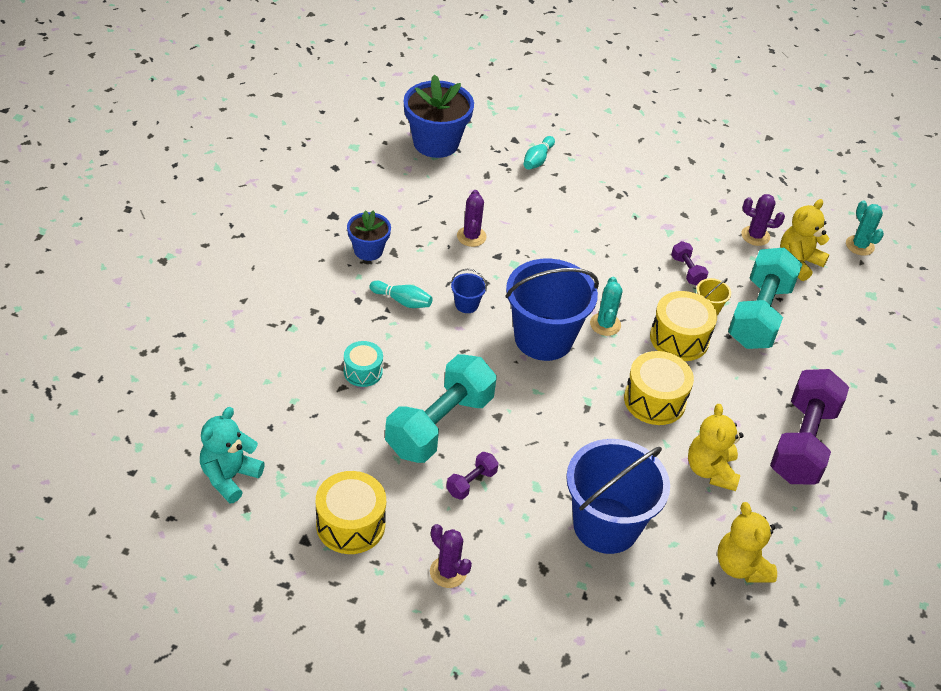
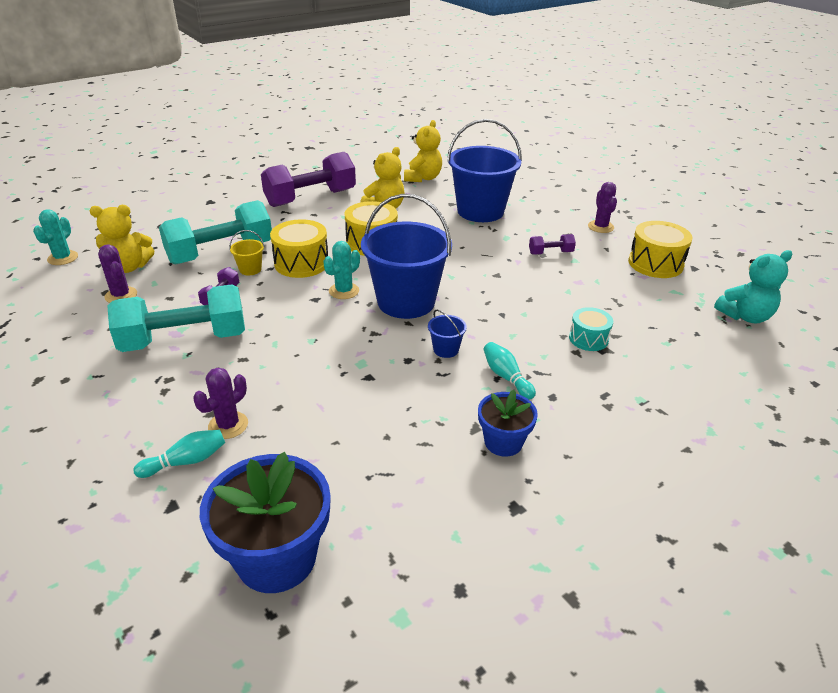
camera: 140 degrees left, 10 degrees down
(439, 425) = (547, 285): turquoise dumbbell -> turquoise dumbbell (184, 340)
(471, 236) = (373, 406): purple cactus -> purple cactus (228, 425)

